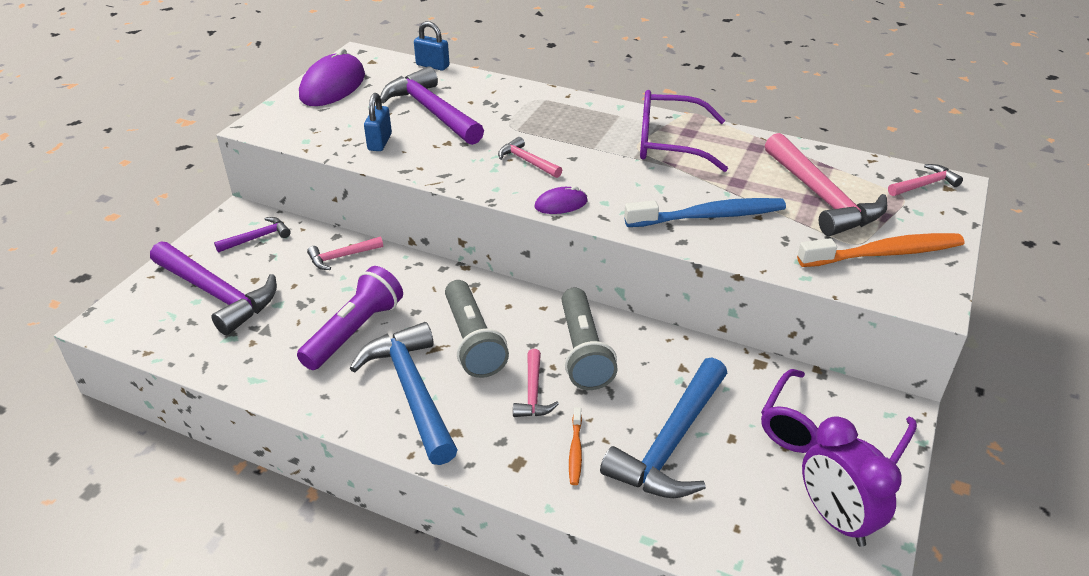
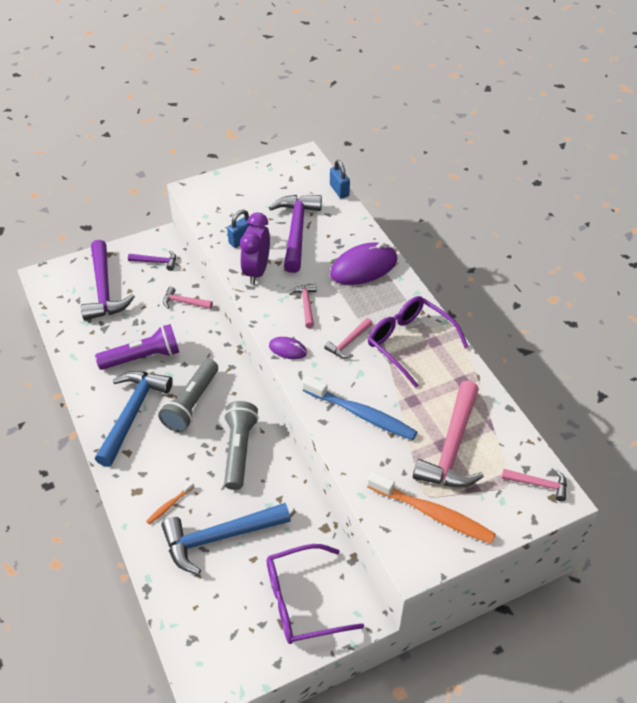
camera: 40 degrees right, 10 degrees up
(333, 86) = (263, 177): purple mouse -> purple mouse (363, 267)
(533, 393) = (186, 457): pink hammer -> pink hammer (348, 343)
(583, 351) = (239, 450): grey flashlight -> grey flashlight turned 150 degrees clockwise
(835, 519) = (248, 643): purple clock -> purple clock (256, 271)

